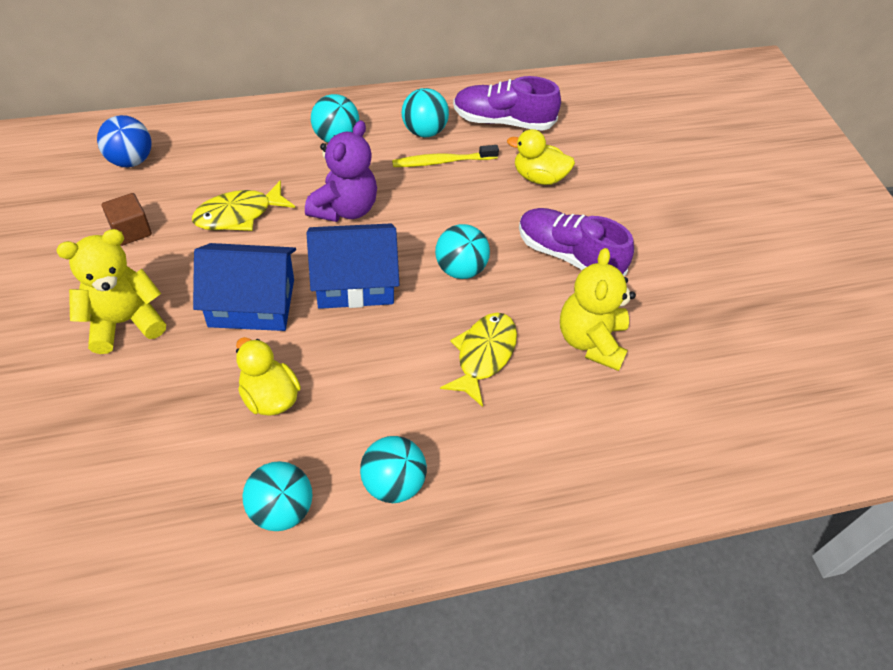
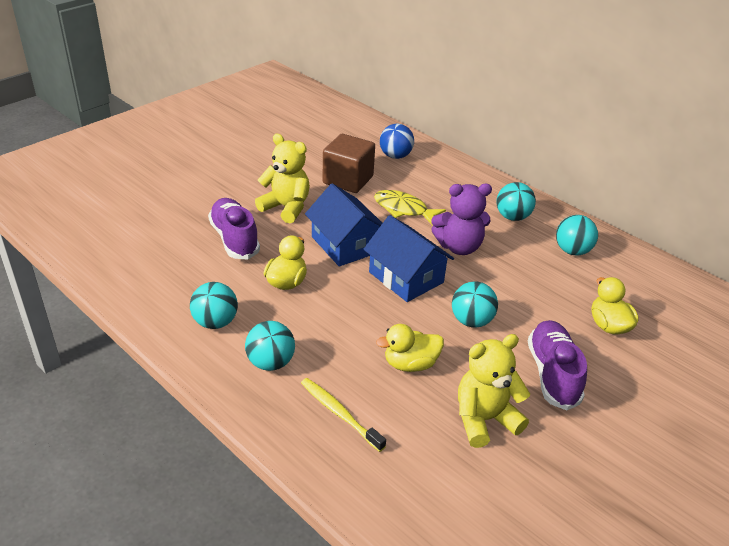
camera: 60 degrees right, 15 degrees down
(131, 230) = (348, 180): brown cube -> brown cube, size x1.76
(442, 161) = (556, 271): yellow toothbrush -> yellow toothbrush (339, 413)
(483, 355) = (410, 364): yellow fish -> yellow duck
(503, 121) = (638, 284): purple shoe -> purple shoe (234, 239)

